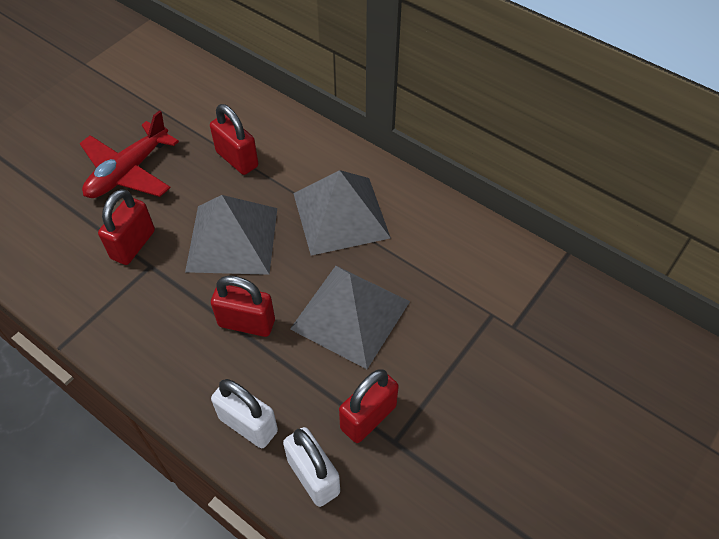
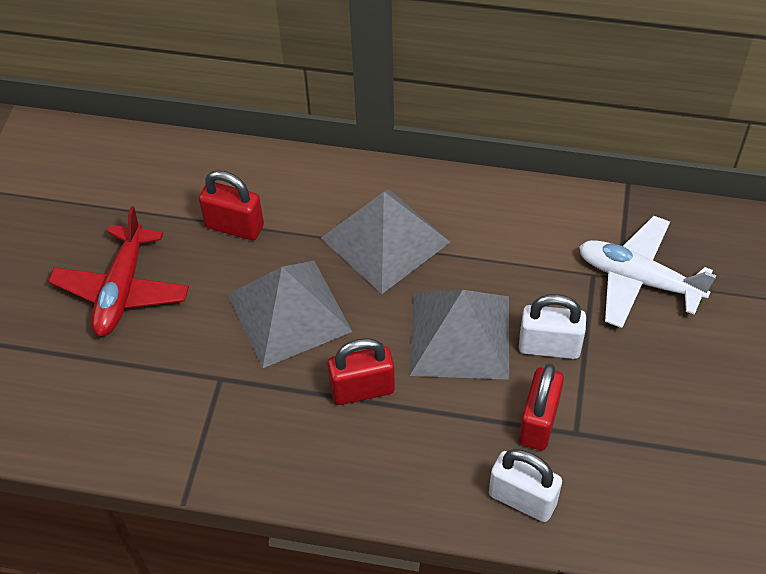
camera: 25 degrees left, 0 degrees up
(133, 244) = (186, 365): red padlock -> none
(248, 425) = (430, 483): white padlock -> white padlock (549, 346)
(529, 336) = (638, 279): none -> white plane

